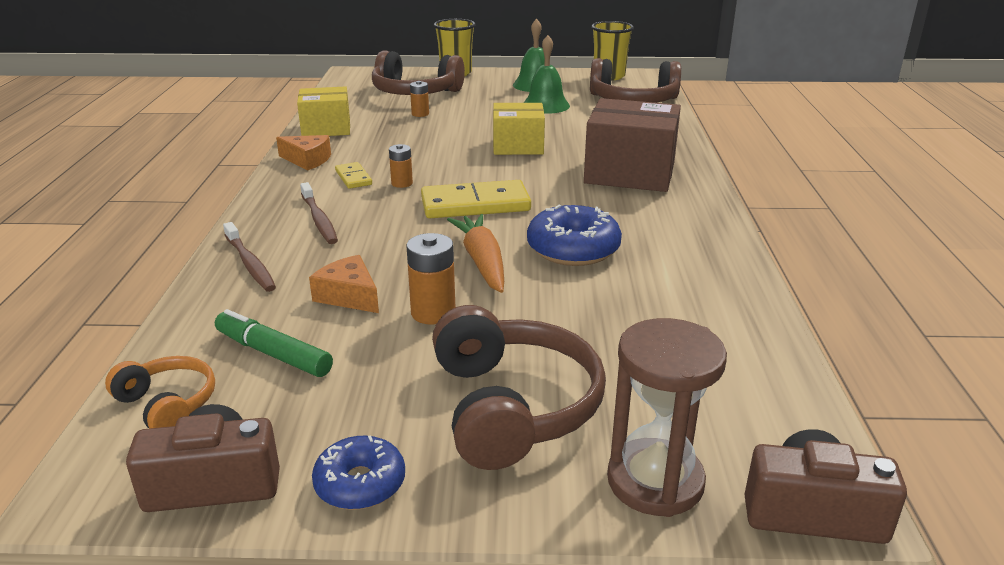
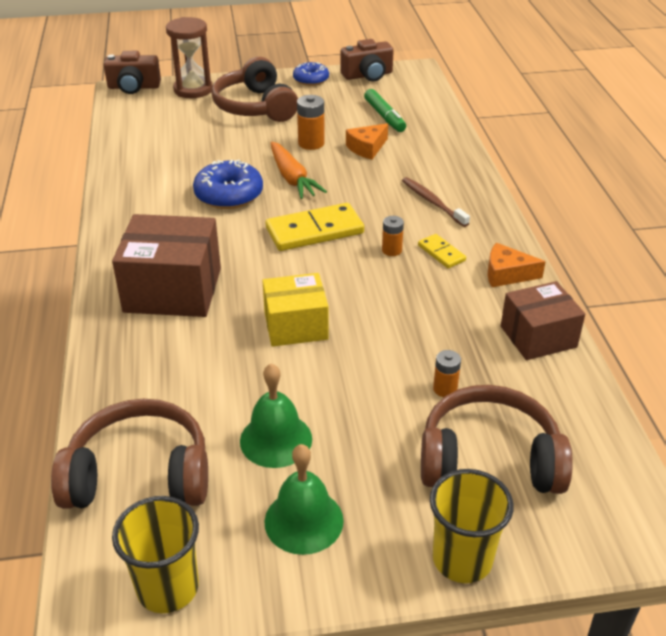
camera: 170 degrees right, 10 degrees up
(168, 404) = (414, 94): orange headphones -> none
(250, 264) = (448, 162): brown toothbrush -> none
(274, 354) = (384, 116): green marker -> green marker turned 45 degrees clockwise
(326, 128) = (538, 337): yellow box -> brown box
(349, 296) = (367, 148): orange cheese -> orange cheese turned 105 degrees clockwise

